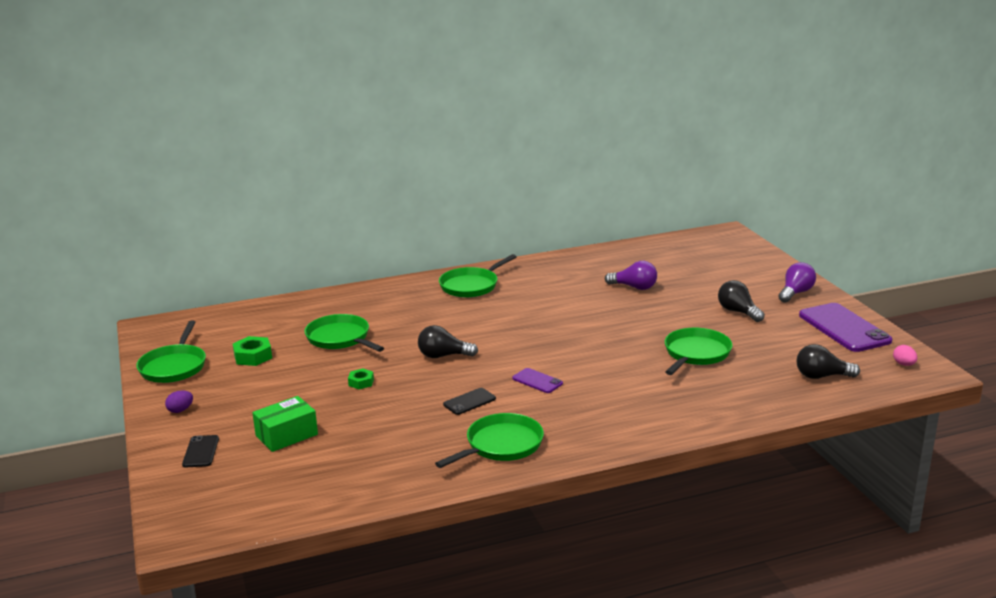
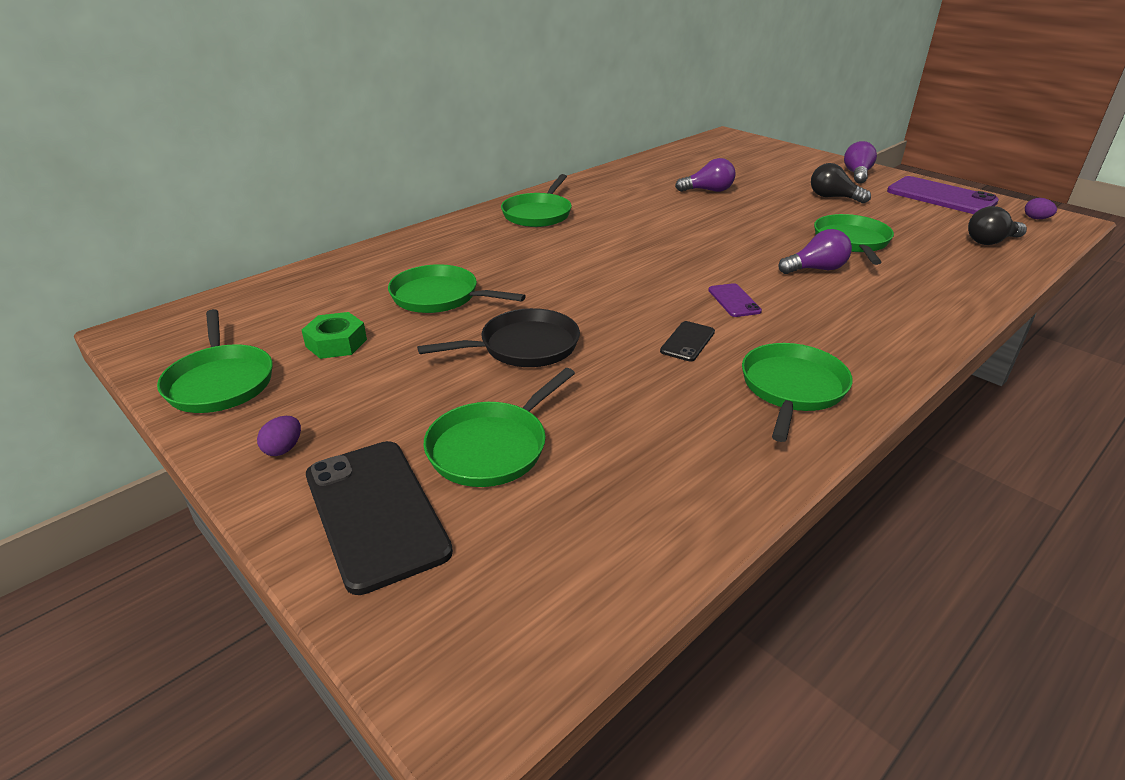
camera: 25 degrees left, 10 degrees up
(201, 452) = (375, 512): black phone -> black phone, size x2.06
(286, 435) = (492, 447): green box -> green pan
(361, 382) = (524, 346): green nut -> black pan
(443, 356) = (593, 293): black light bulb -> none
(537, 381) = (734, 301): purple phone -> purple phone turned 60 degrees clockwise
(632, 370) = (816, 269): none -> purple light bulb
(904, 364) = (1036, 218): pink egg -> purple egg

